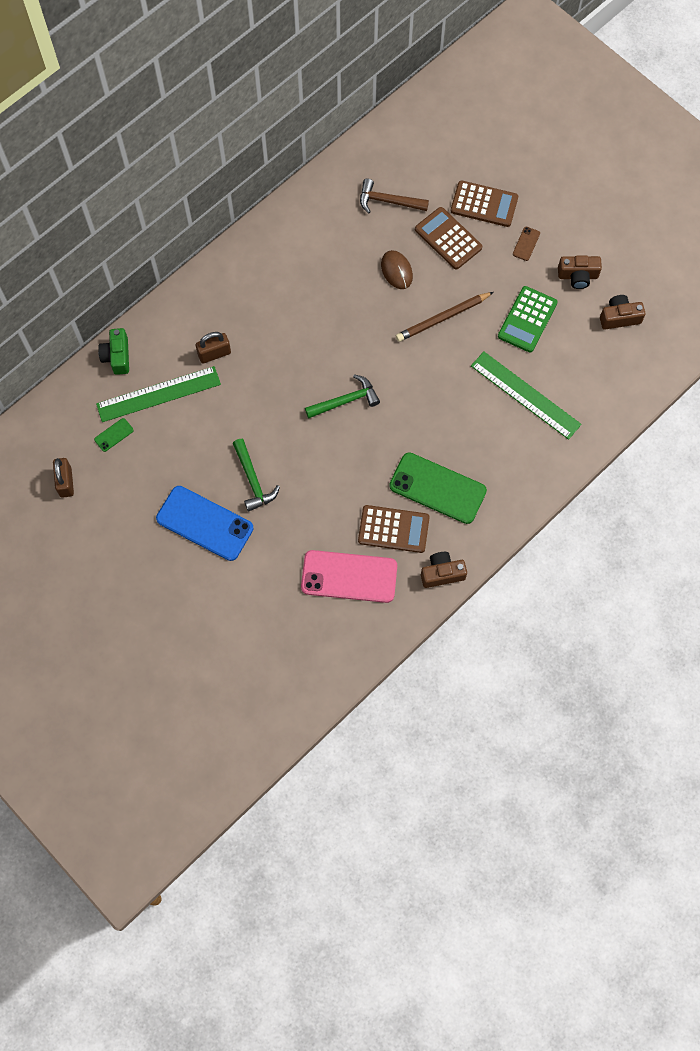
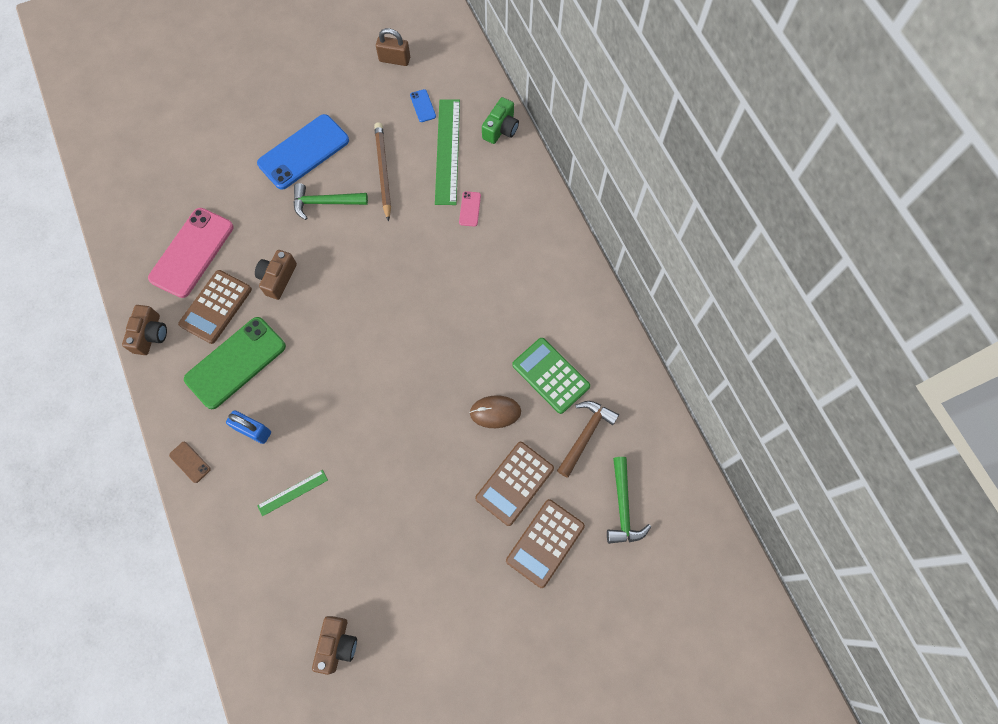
camera: 110 degrees right, 0 degrees up
(114, 435) = (422, 106): green phone -> blue phone
(117, 356) = (501, 129): green camera -> green camera turned 105 degrees clockwise
(214, 353) = (470, 209): brown padlock -> pink phone
(346, 400) = (368, 310): green hammer -> green hammer (623, 507)
(442, 318) = (419, 439): brown pencil -> brown pencil (383, 171)
(448, 239) = (514, 483): brown calculator -> brown calculator turned 150 degrees clockwise
(489, 447) = (253, 430): none -> blue padlock
(525, 395) = (292, 493): green ruler -> green ruler, size x0.50
(526, 244) = (475, 572): brown phone -> brown phone (190, 462)
(527, 319) = (379, 532): green calculator -> green calculator (550, 375)
(578, 276) = (410, 617): brown camera -> brown camera (278, 278)

